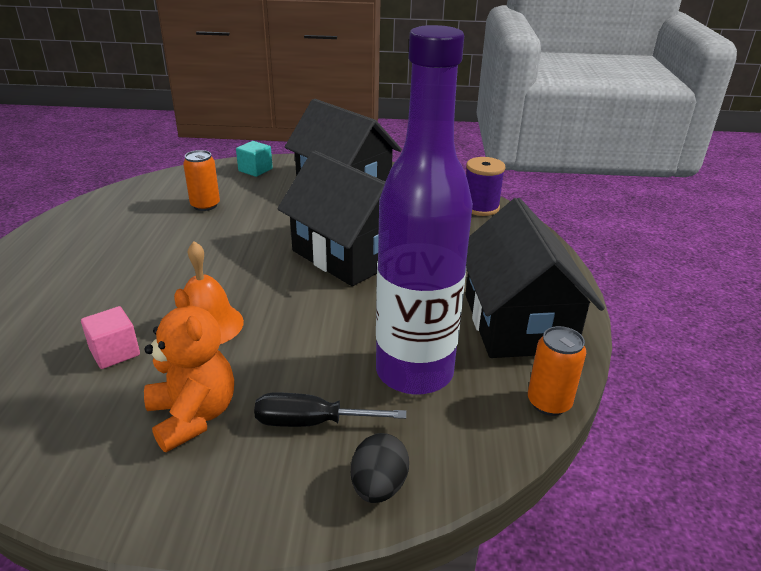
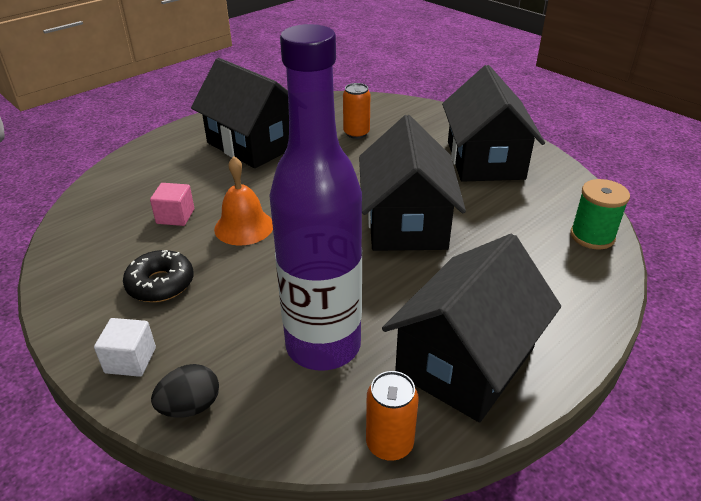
camera: 45 degrees right, 5 degrees up
(108, 253) = (253, 144): none -> black house
(193, 416) = (160, 284): orange teddy bear -> black donut
(255, 170) = (431, 117): turquoise cube -> none
(264, 494) = (130, 360): none -> white cube
(311, 422) = (212, 334): black screwdriver -> none
(480, 207) = (592, 236): purple spool -> green spool

